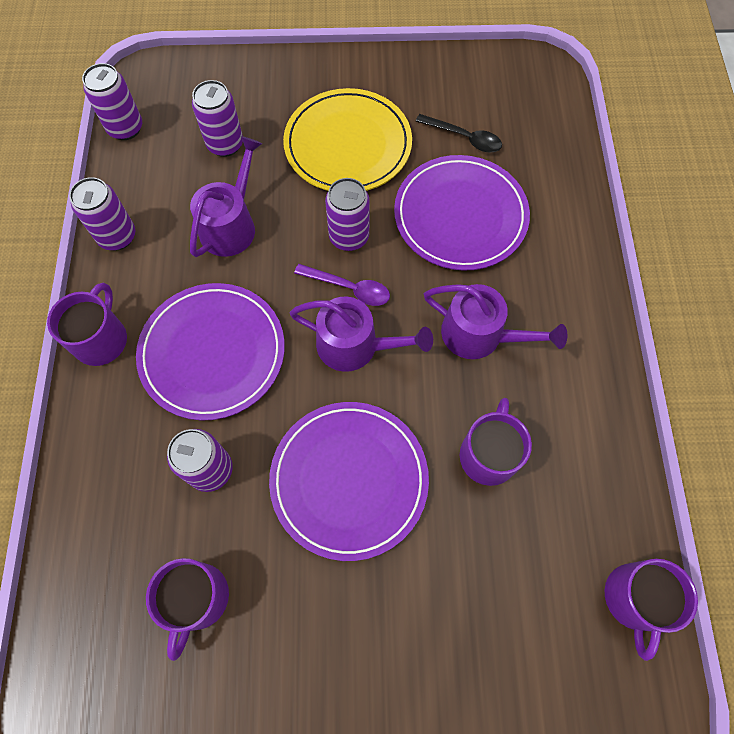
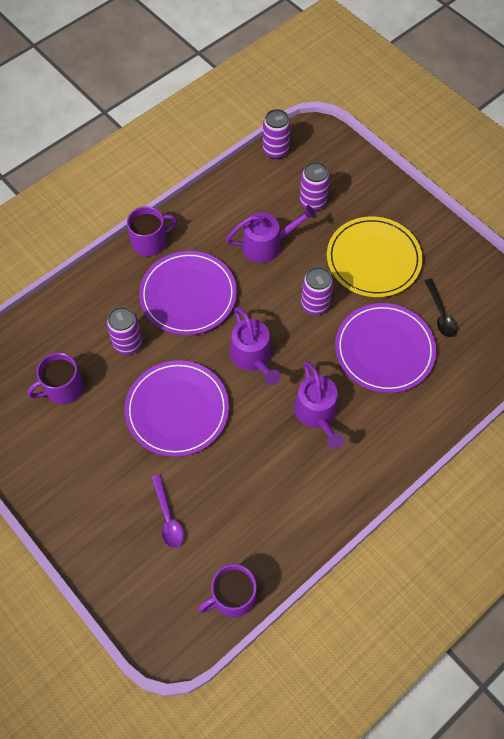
camera: 50 degrees right, 5 degrees down
(117, 236) = (210, 201): purple can -> none
(349, 288) = (284, 328): purple spoon -> purple spoon (168, 517)
(488, 454) = (250, 467): purple mug -> none

